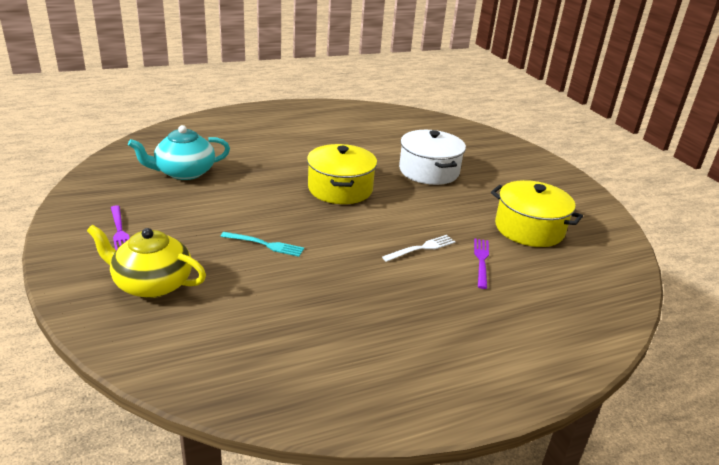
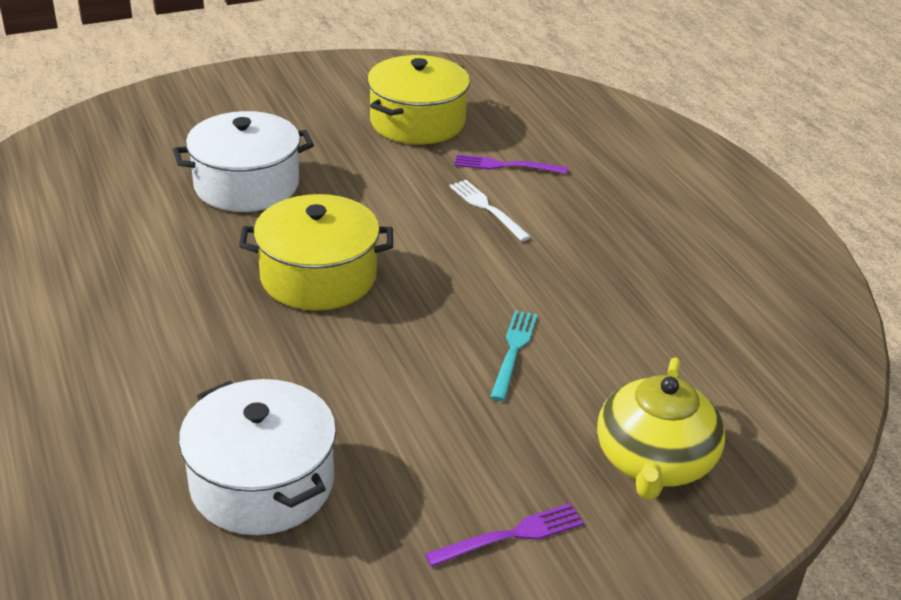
camera: 90 degrees left, 5 degrees up
(184, 172) = (262, 483): turquoise teapot -> white pot

